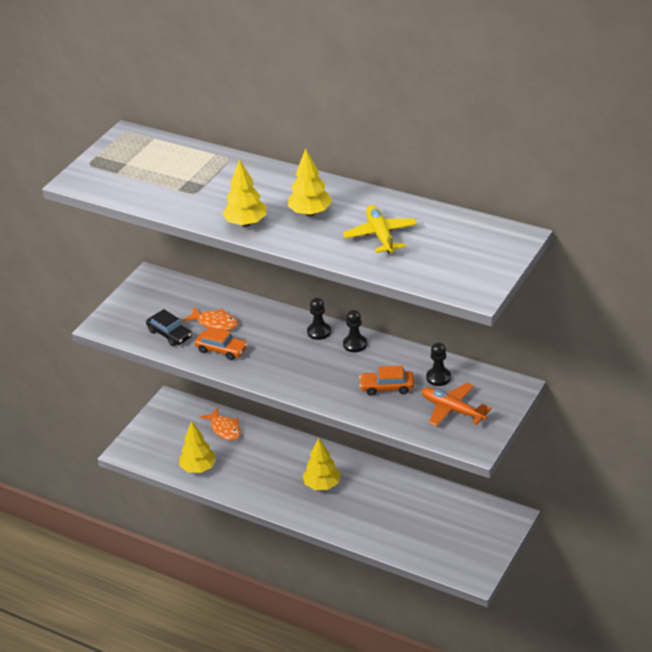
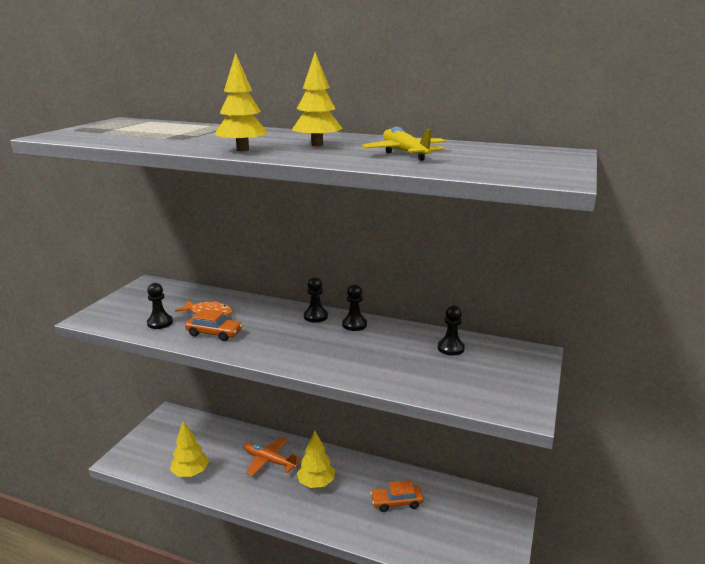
camera: 10 degrees left, 15 degrees down
(169, 334) = (160, 323): black car -> black pawn
(224, 429) = (219, 435): orange fish -> none
(387, 387) = (398, 358): orange car -> orange car (396, 502)
(452, 410) = (479, 376): orange plane -> orange plane (269, 461)

